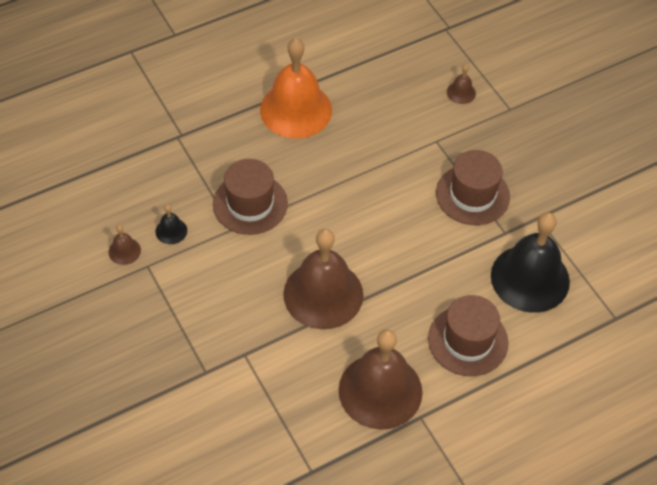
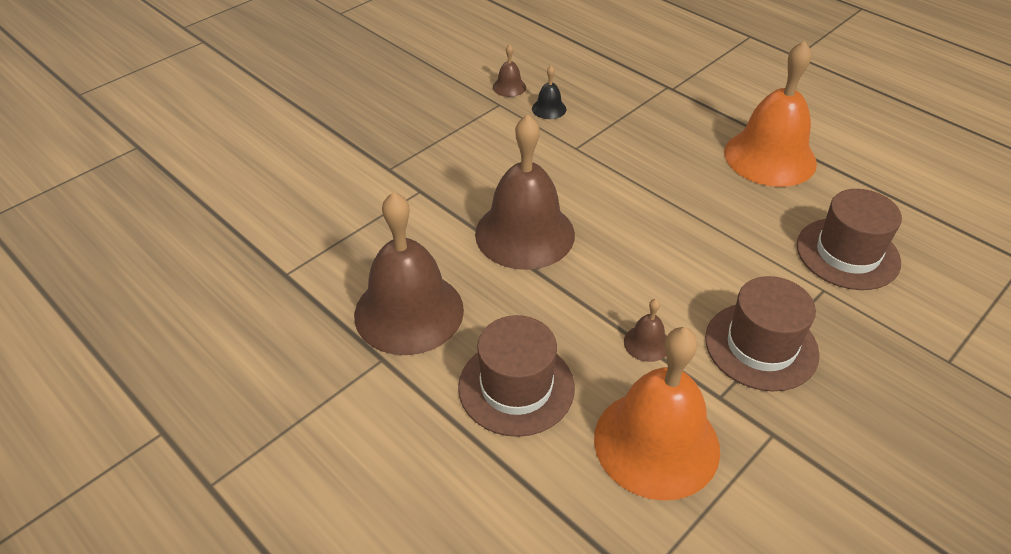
camera: 75 degrees right, 10 degrees down
(250, 204) = (615, 152): brown hat -> brown hat (847, 253)
(461, 92) = (929, 299): brown bell -> brown bell (646, 343)
(530, 278) = (656, 443): black bell -> orange bell

